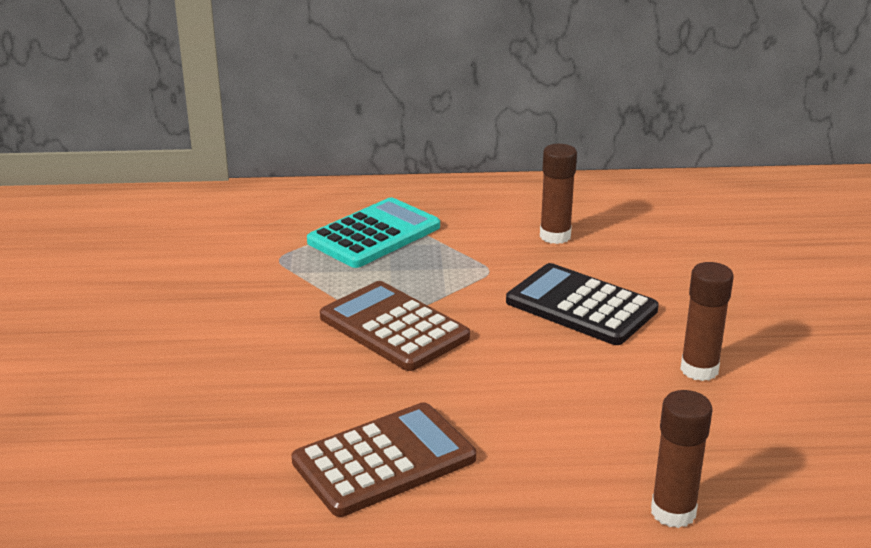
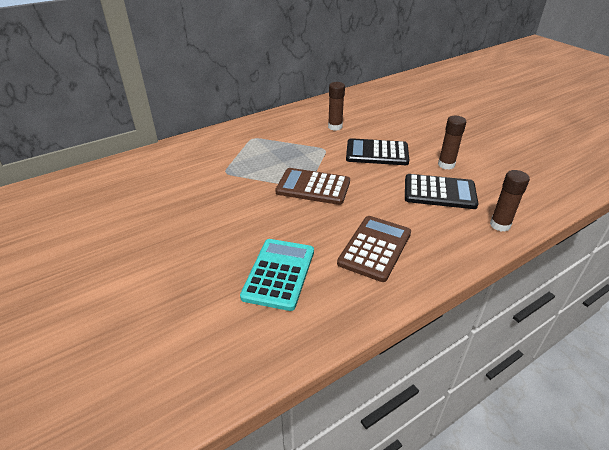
camera: 30 degrees left, 10 degrees up
(374, 234) = (258, 148): turquoise calculator -> turquoise calculator (279, 274)
(620, 413) = (439, 192): none -> black calculator

